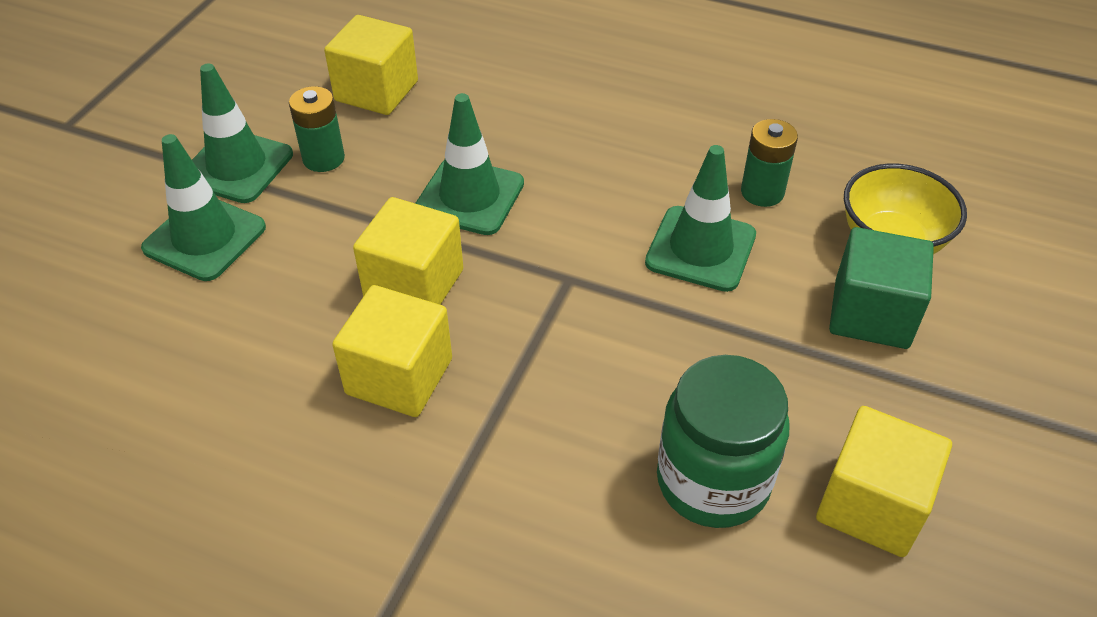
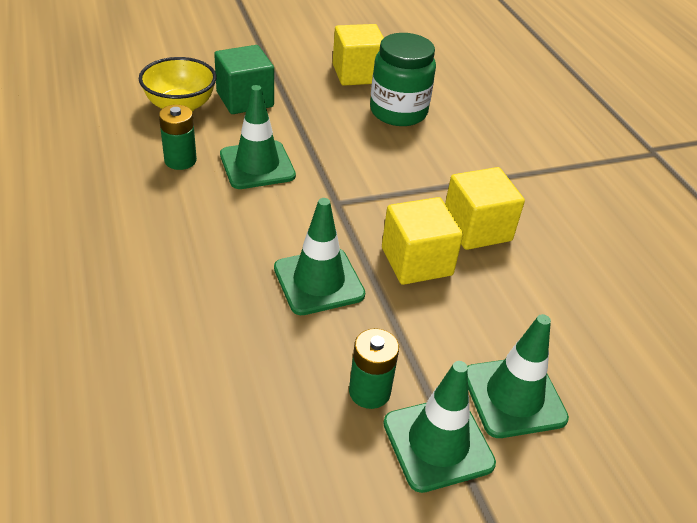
camera: 135 degrees left, 5 degrees down
(376, 91) = (255, 421): yellow cube -> none

